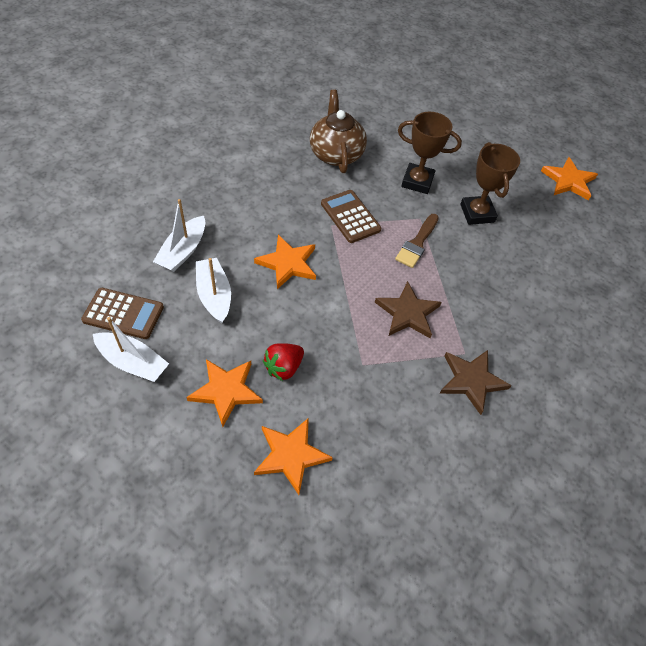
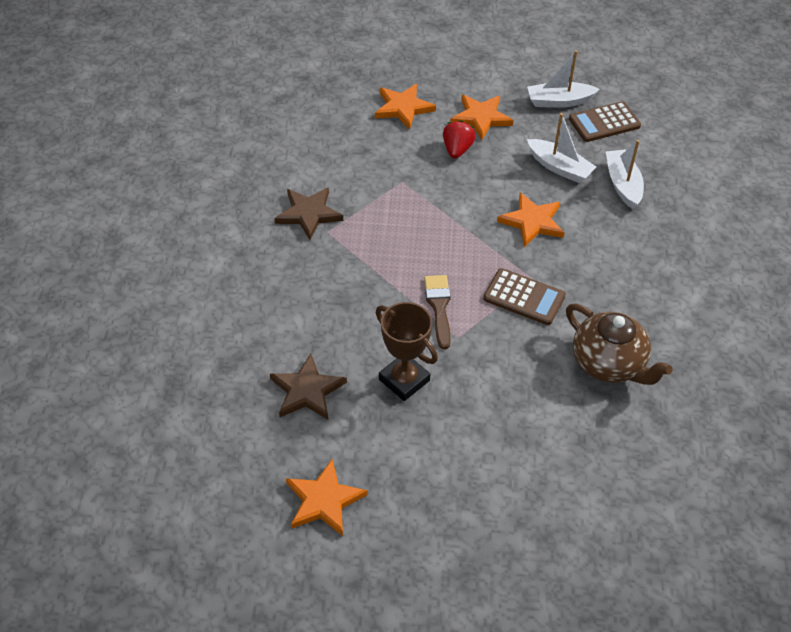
camera: 150 degrees right, 5 degrees down
(407, 313) = (397, 237): brown star -> brown star (307, 391)
(417, 182) = (495, 382): brown trophy -> none

